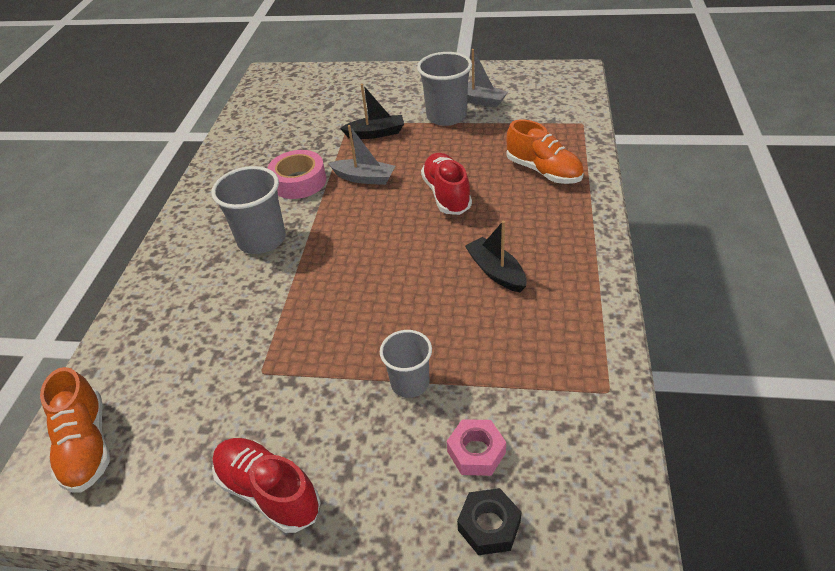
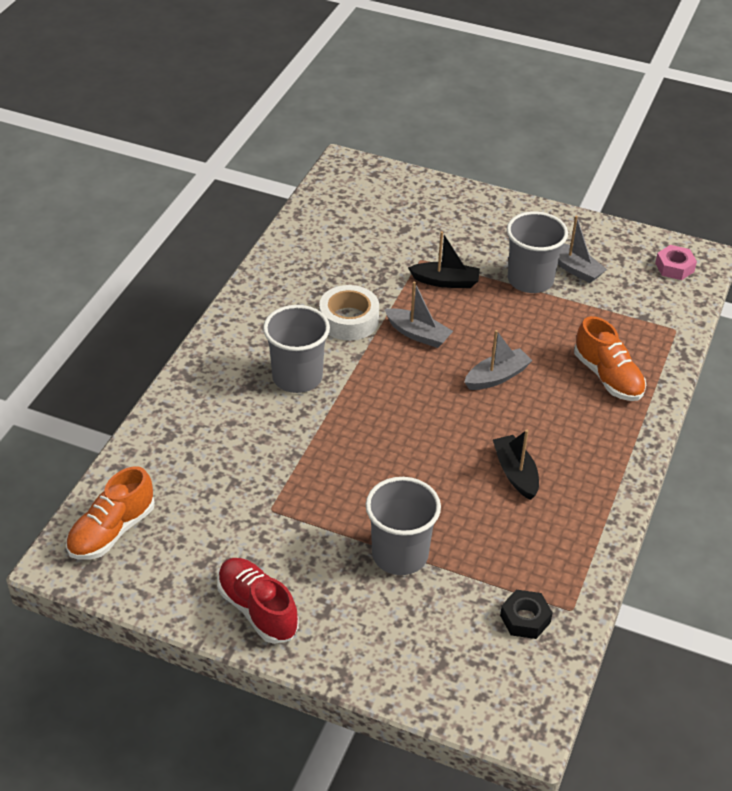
camera: 10 degrees right, 0 degrees up
(86, 445) = (112, 531): orange shoe -> orange shoe turned 45 degrees clockwise
(299, 181) = (349, 320): pink tape -> white tape
(410, 383) = (400, 555): grey cup -> grey cup, size x1.58
(446, 194) = (497, 377): red shoe -> grey boat
(476, 452) = (437, 626): pink nut -> pink nut (674, 267)
(489, 526) = (428, 683): black nut -> black nut (525, 619)

